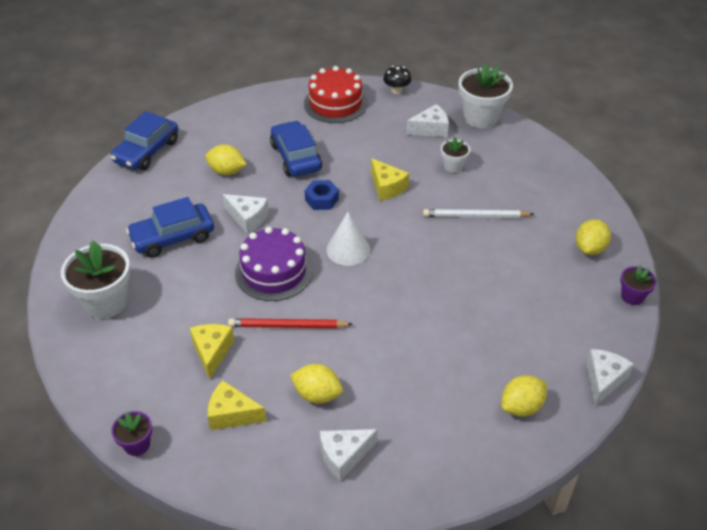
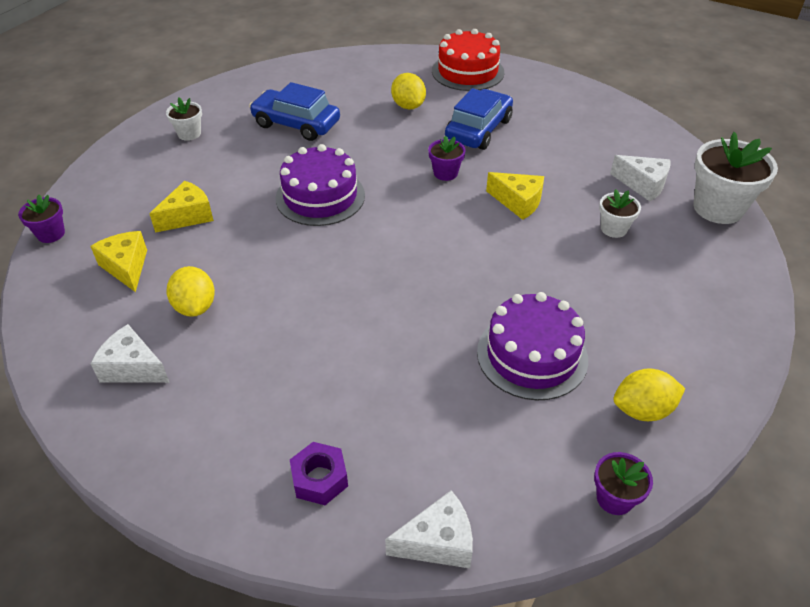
camera: 50 degrees right, 0 degrees up
(106, 302) = (189, 134): white flower pot -> white flower pot, size x0.52
(147, 151) = (377, 59): blue car -> none
(248, 218) = (367, 147): white cheese -> none
(287, 326) = (262, 241): red pencil -> none
(321, 199) = (445, 173): blue nut -> purple flower pot
(335, 103) = (583, 111): red cake -> red cake (467, 71)
(348, 249) = (401, 224): white cone -> none
(387, 187) = (518, 202): yellow cheese -> yellow cheese turned 75 degrees counterclockwise
(396, 90) = (661, 134): black mushroom -> none
(475, 216) = (563, 284): white pencil -> none
(515, 264) = (532, 355): none -> purple cake
(521, 407) = (320, 479): yellow lemon -> purple nut

